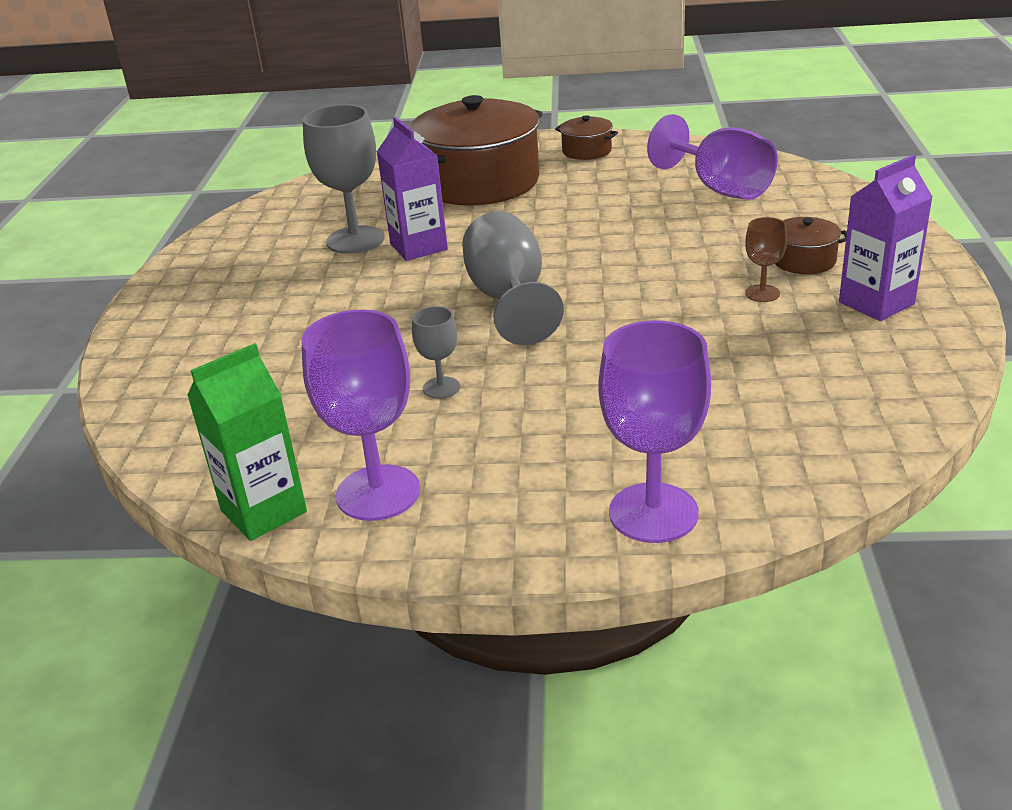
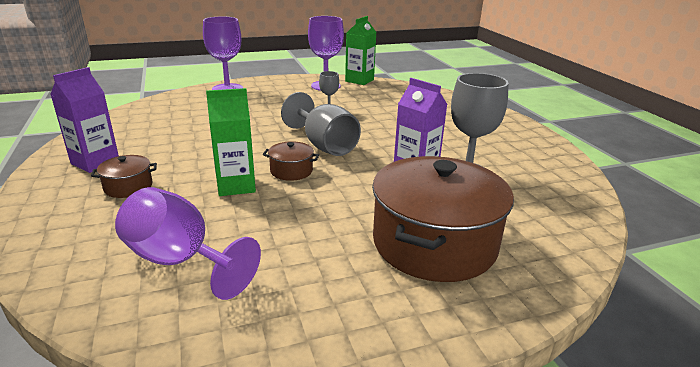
camera: 155 degrees right, 5 degrees down
(586, 151) = (352, 317): brown pot -> brown pot (291, 171)
(660, 250) = (236, 186): none -> green carton
(762, 293) = (167, 162): brown goblet -> none

